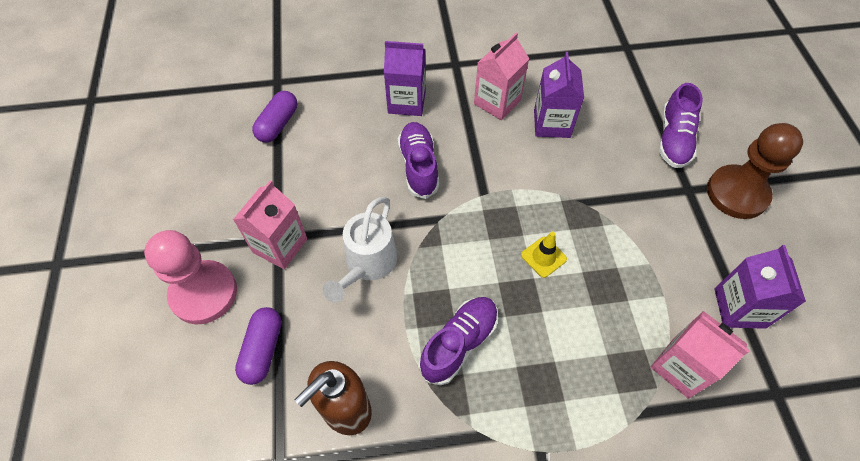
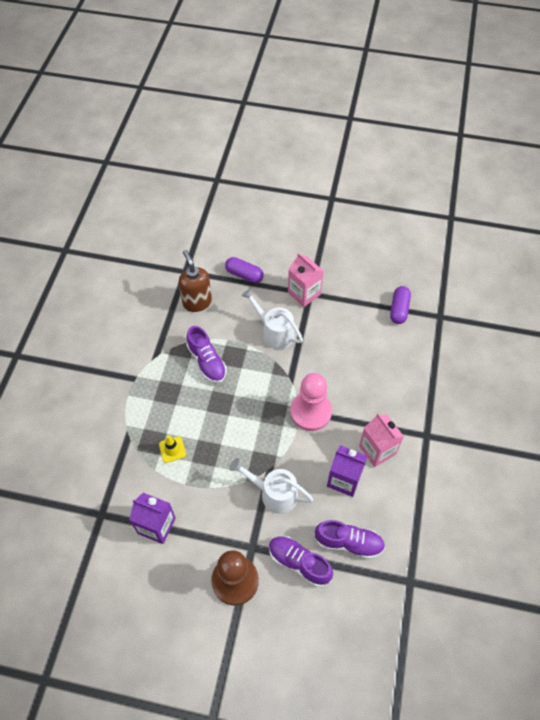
camera: 110 degrees right, 0 degrees up
(204, 293) = (288, 255): pink pawn -> pink pawn (310, 412)
(278, 124) = (399, 309): purple capsule -> purple capsule turned 60 degrees clockwise
(406, 102) = (396, 390): purple carton -> none
(418, 166) = (335, 379): purple shoe -> purple shoe (348, 542)
(543, 257) = (240, 426): yellow traffic cone -> yellow traffic cone (172, 449)
(612, 188) = (273, 493): none -> white watering can
(681, 367) = (140, 469): pink carton -> none

